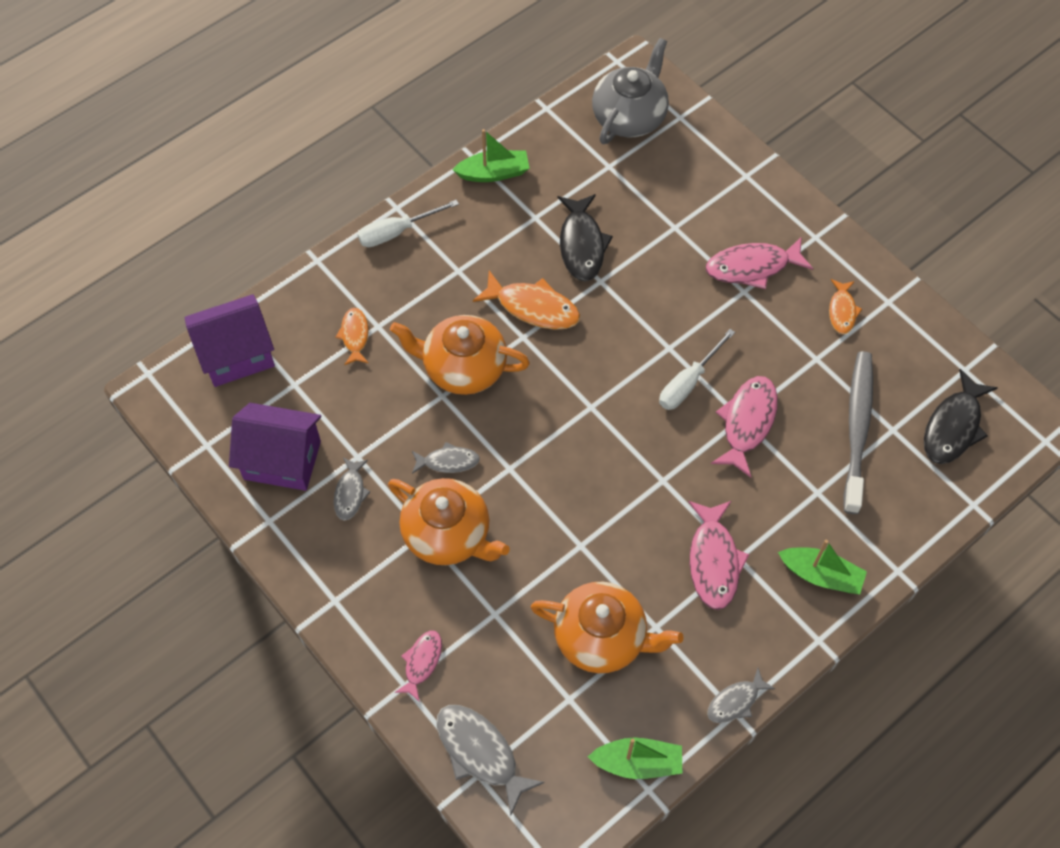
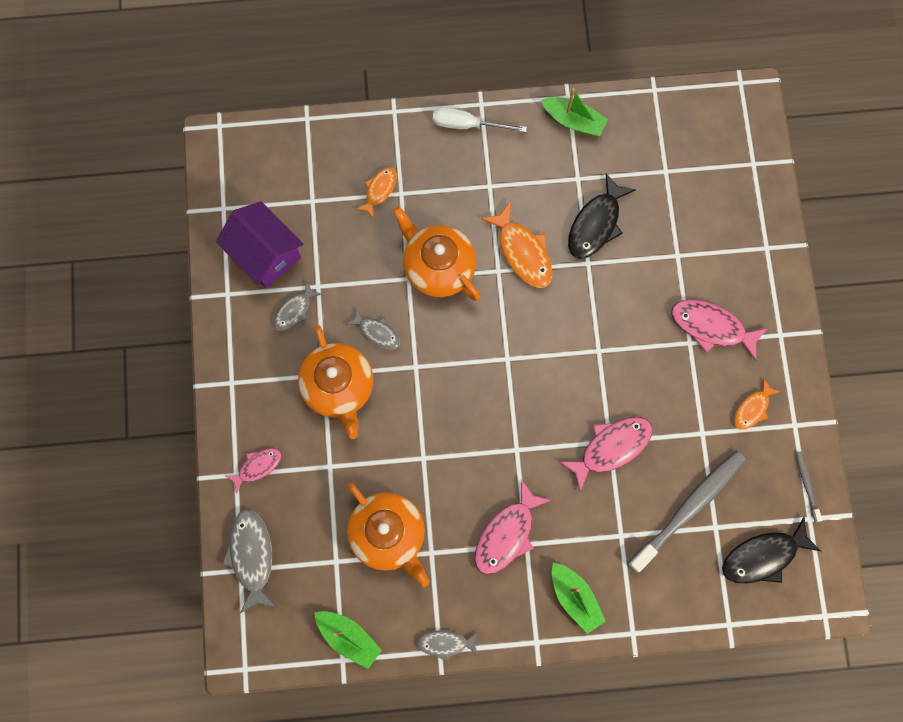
camera: 35 degrees right, 15 degrees up
(237, 355) = (288, 151): purple house -> none
(629, 116) = (714, 138): grey teapot -> none
(688, 382) = (592, 387): white screwdriver -> none
(939, 343) = (806, 485): none -> grey toothbrush

